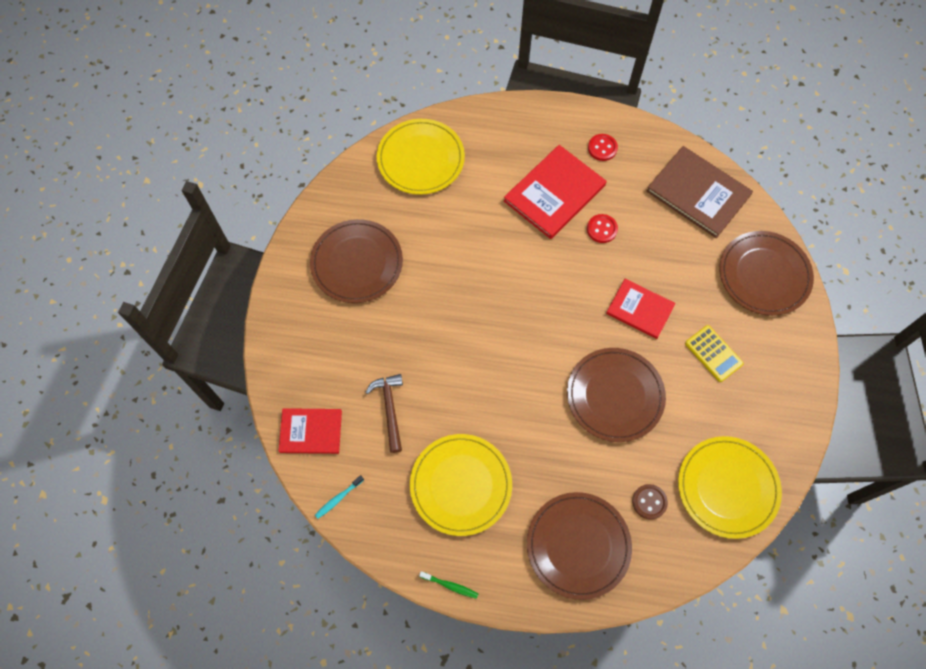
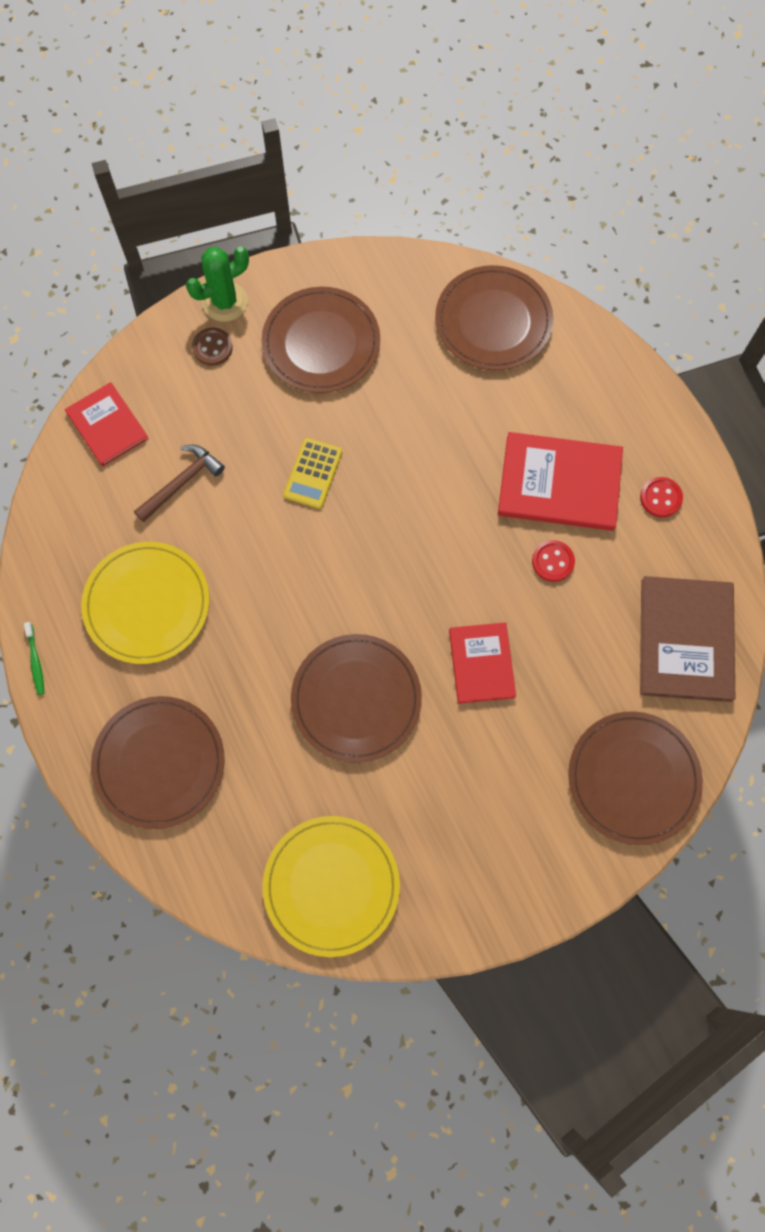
camera: 55 degrees right, 5 degrees up
(280, 301) = (225, 302): none -> green cactus
(338, 498) = (56, 497): turquoise toothbrush -> none
(420, 159) = (493, 321): yellow plate -> brown plate
(649, 502) = (257, 809): brown button -> brown button (212, 348)
(713, 353) = (486, 777): yellow calculator -> yellow calculator (313, 473)

